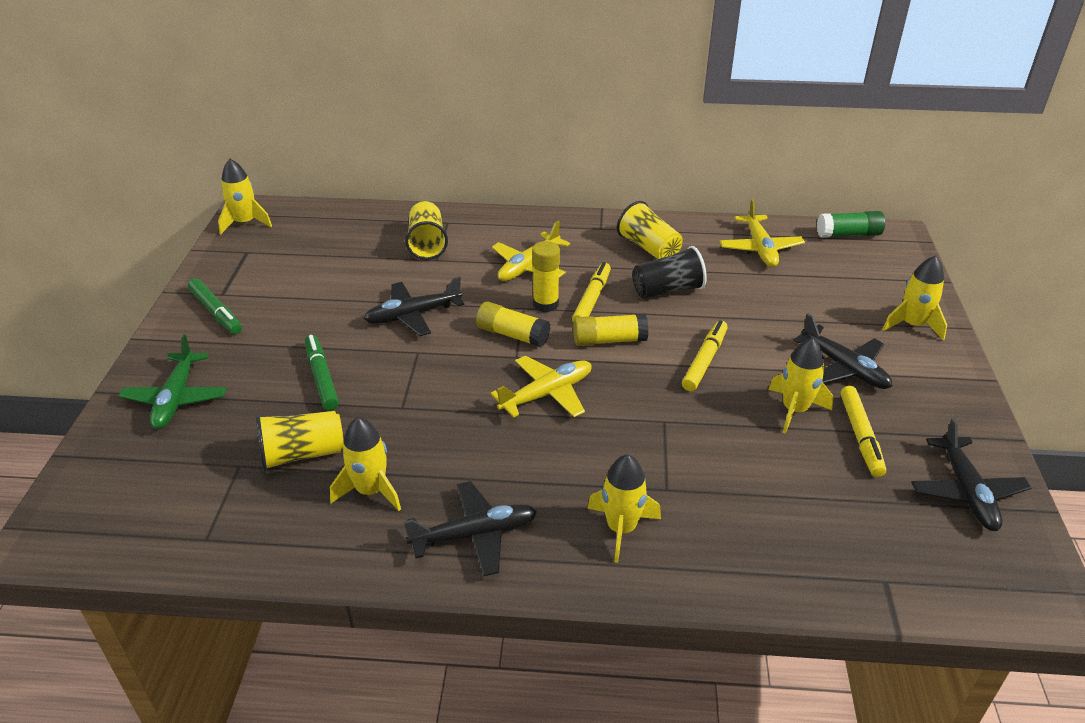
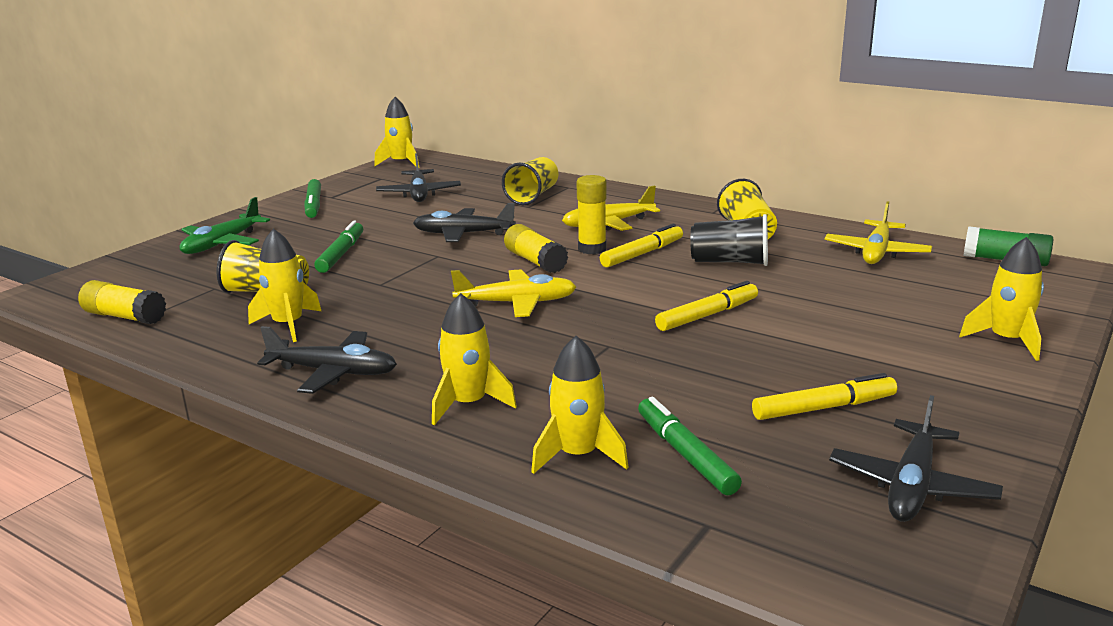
camera: 30 degrees right, 15 degrees down
(609, 340) = (624, 282): yellow glue stick -> yellow glue stick (124, 316)
(794, 410) = (766, 370): yellow rocket -> yellow rocket (578, 455)
(816, 519) = (685, 454): none -> green marker
(844, 367) = (869, 353): black plane -> black plane (419, 194)
(860, 436) = (823, 408): yellow marker -> yellow marker turned 135 degrees counterclockwise

